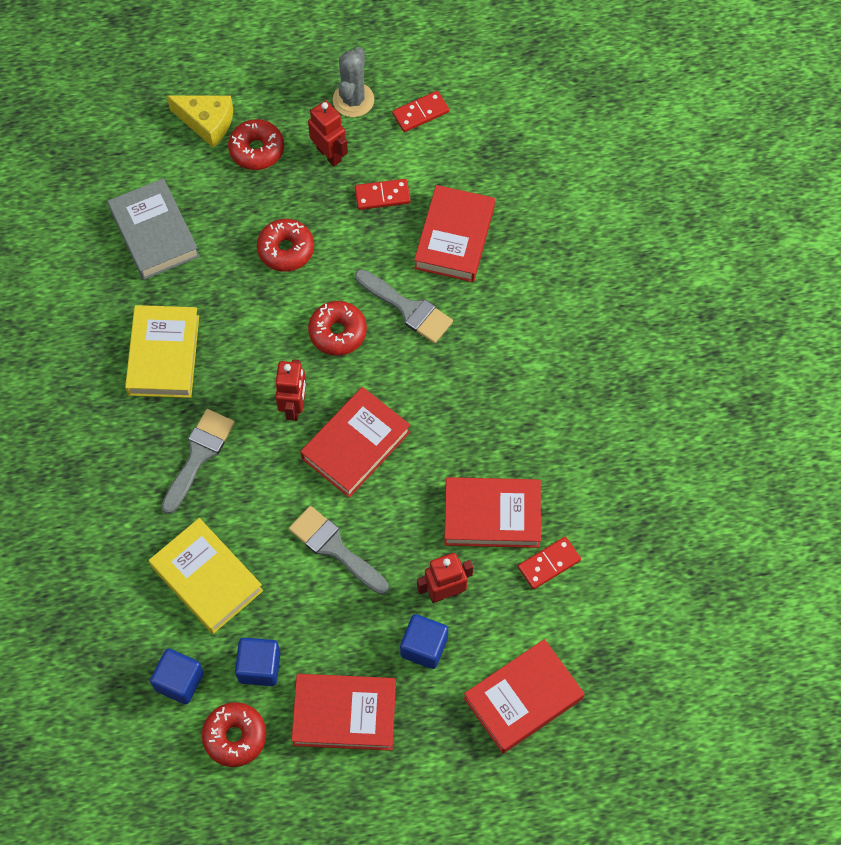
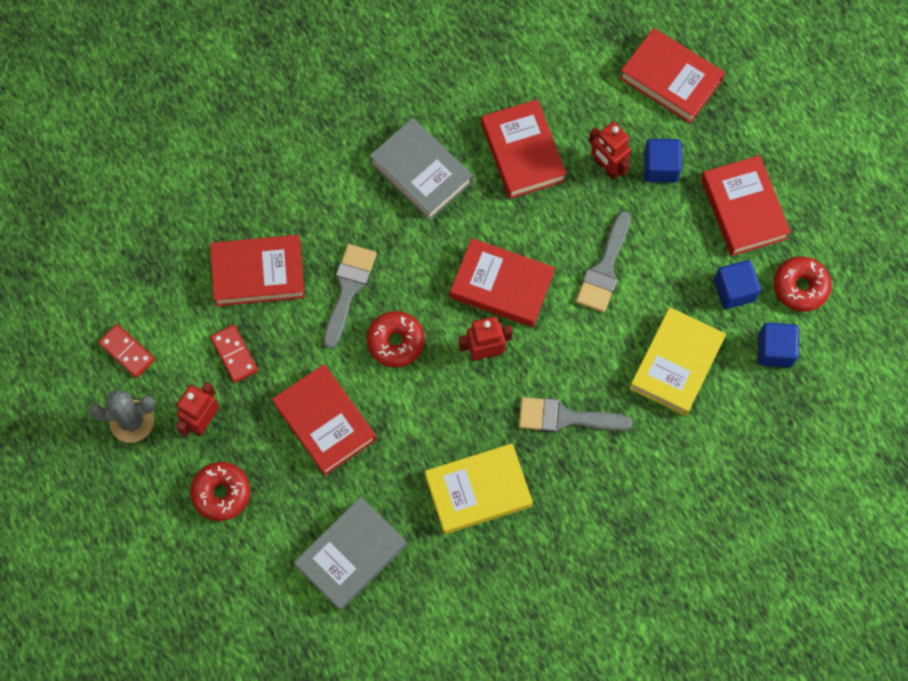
camera: 110 degrees left, 5 degrees up
(207, 123) = (205, 556): yellow cheese -> none
(286, 250) = (325, 422): red donut -> red book
(505, 412) = (421, 172): none -> grey book
(549, 564) = (548, 95): red domino -> none

